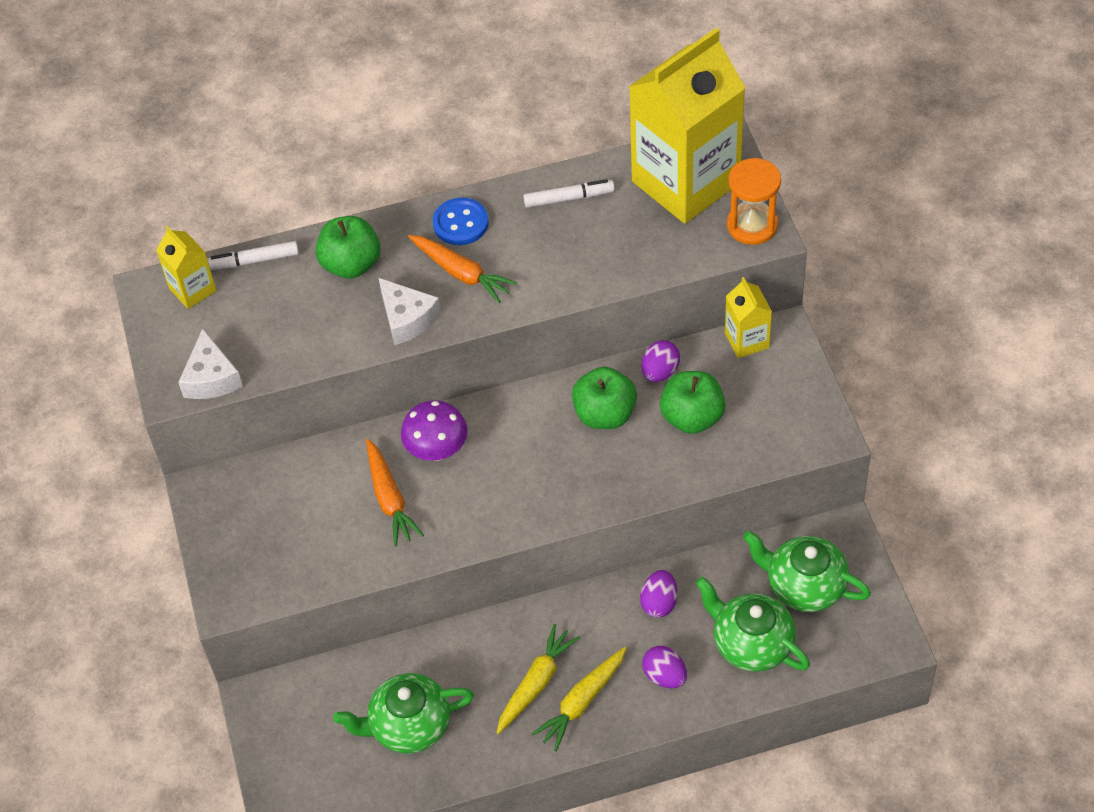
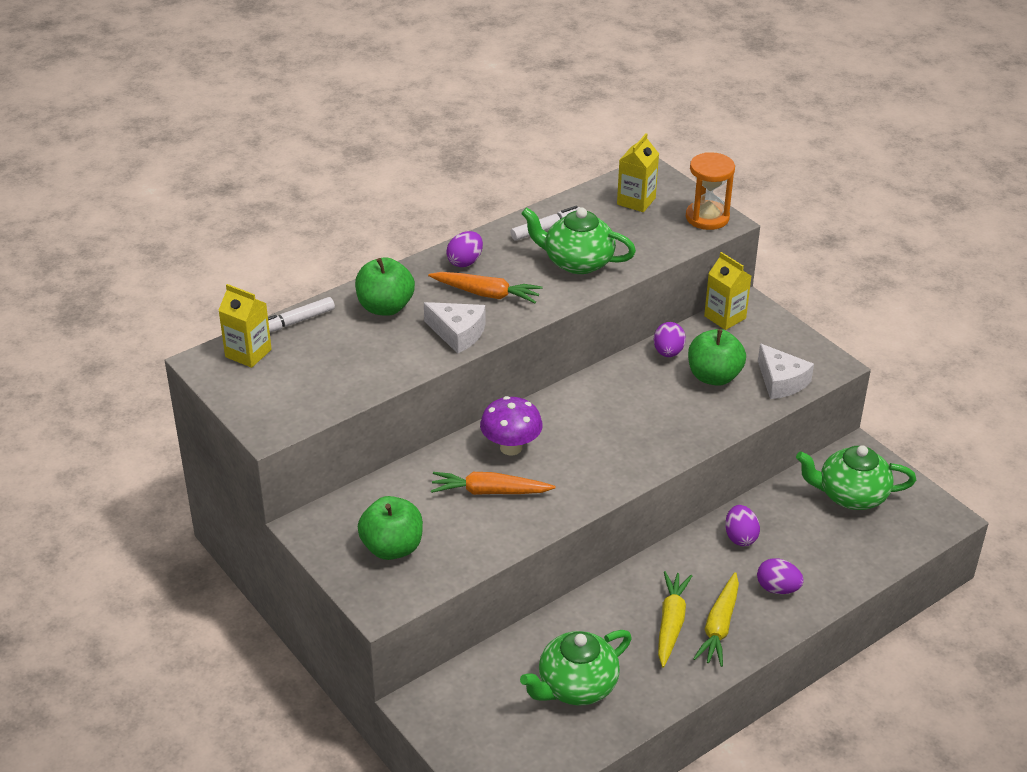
camera: 25 degrees left, 15 degrees down
(211, 378) = (302, 411): white cheese -> white cheese (781, 381)
(390, 499) = (489, 492): orange carrot -> orange carrot turned 135 degrees clockwise
(460, 223) = (465, 262): blue button -> purple egg
(605, 414) = (640, 390): green apple -> green apple (392, 548)
(686, 182) = (636, 201): yellow carton -> yellow carton, size x0.44
(751, 643) = (834, 546): green teapot -> green teapot (577, 262)

